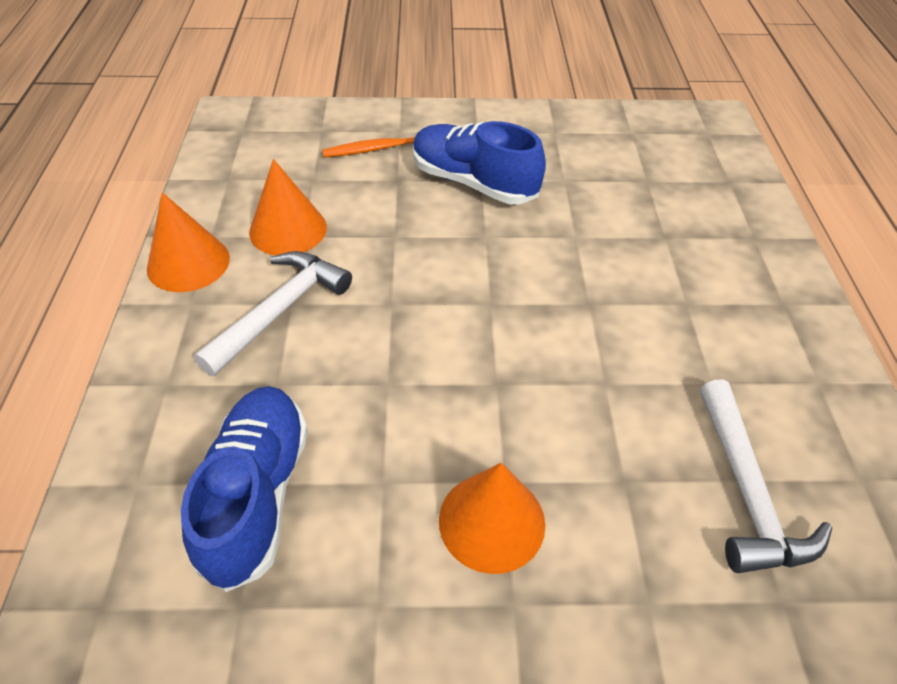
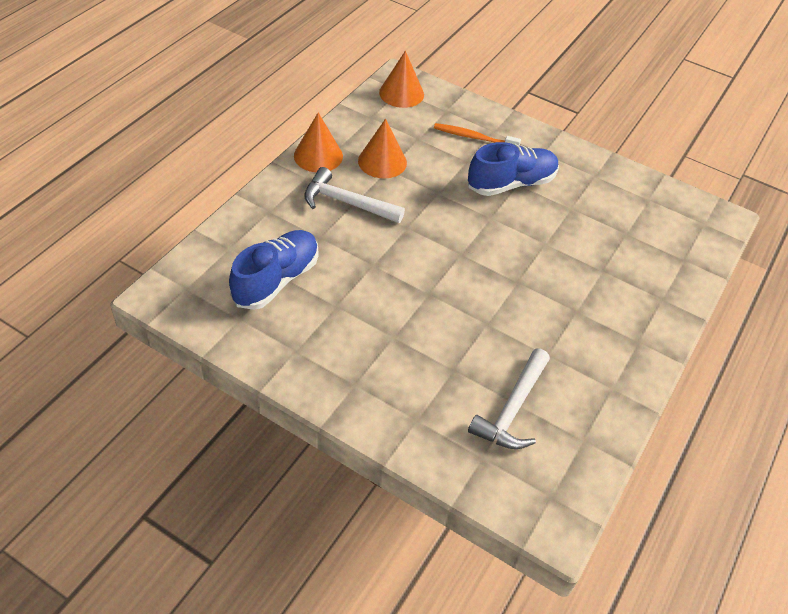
camera: 30 degrees right, 0 degrees up
(280, 310) = (346, 203): white hammer -> white hammer turned 135 degrees counterclockwise
(473, 183) = (511, 183): blue shoe -> blue shoe turned 90 degrees clockwise
(492, 521) = (372, 349): orange cone -> orange cone (401, 93)

